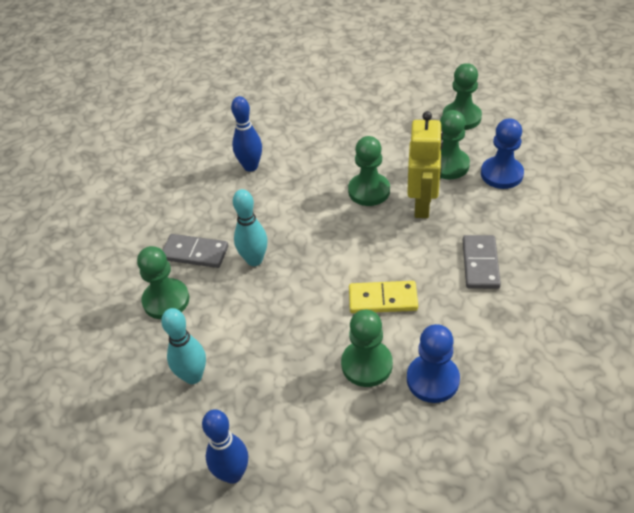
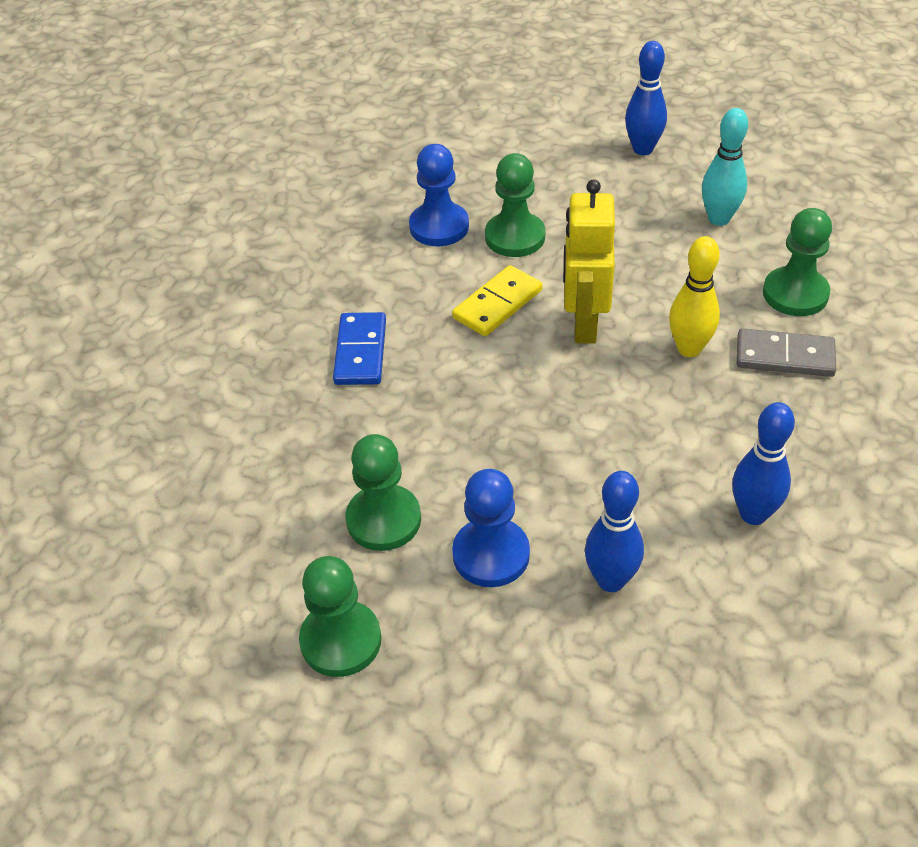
camera: 175 degrees right, 0 degrees up
(254, 260) = (689, 349): turquoise bowling pin -> yellow bowling pin
(330, 139) = (611, 580): none -> blue bowling pin
(369, 191) = (526, 465): green pawn -> none
(383, 299) = (498, 304): yellow domino -> yellow domino turned 45 degrees counterclockwise
(422, 205) = (436, 440): yellow robot -> yellow robot (584, 325)
(480, 264) = (360, 352): grey domino -> blue domino
(501, 174) = (293, 501): blue pawn -> blue pawn (491, 554)

